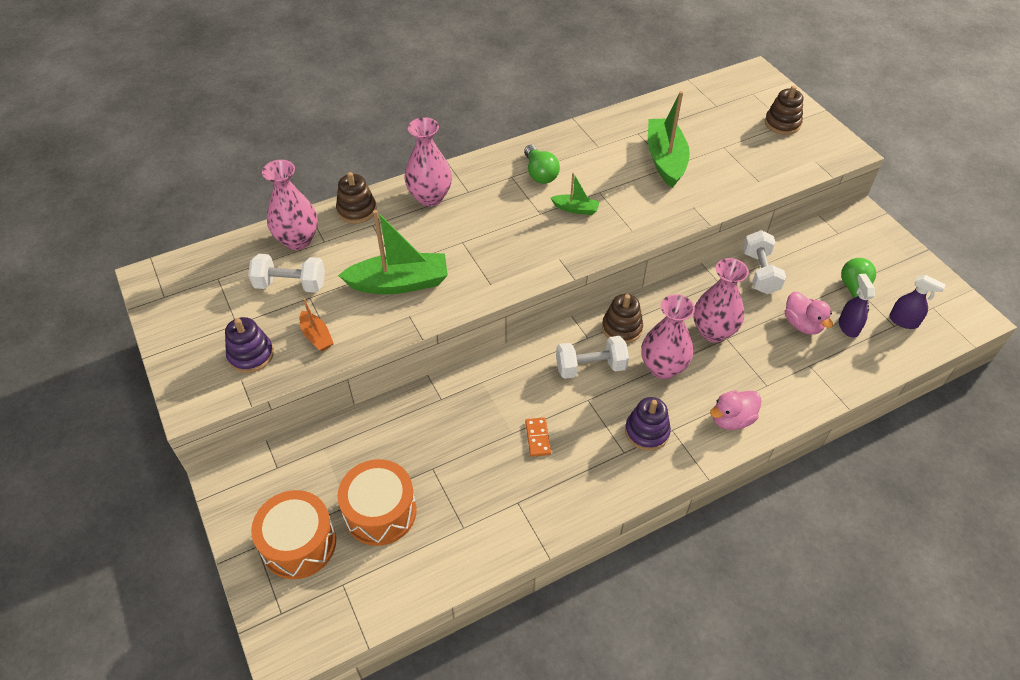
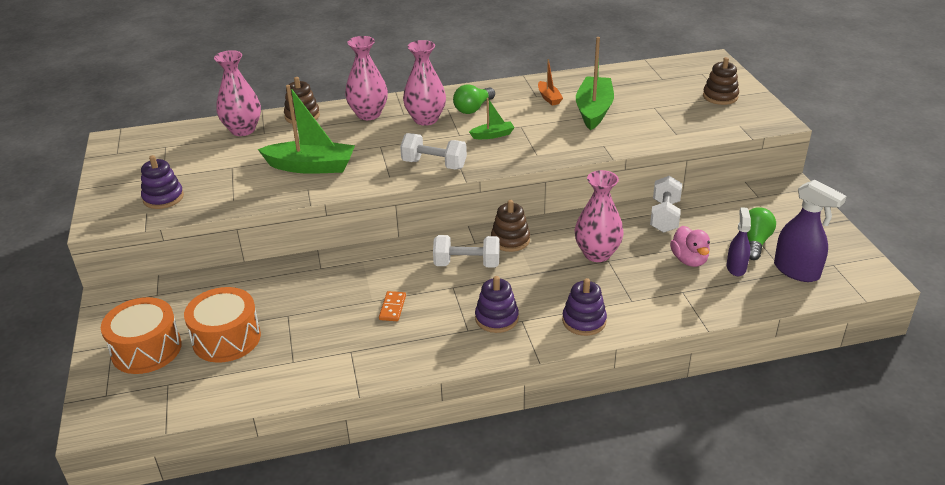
camera: 15 degrees right, 15 degrees down
(290, 284) = (221, 157): white dumbbell -> white dumbbell (434, 164)
(316, 336) = (223, 192): orange boat -> orange boat (549, 98)
(540, 173) = (473, 108): green light bulb -> green light bulb turned 45 degrees clockwise
(575, 209) = (492, 135): green boat -> green boat turned 45 degrees counterclockwise
(663, 367) = (535, 273): pink vase -> pink vase (425, 119)
(731, 419) = (584, 321): pink duck -> purple stacking toy
(903, 321) = (796, 271): purple spray bottle -> purple spray bottle, size x1.59

